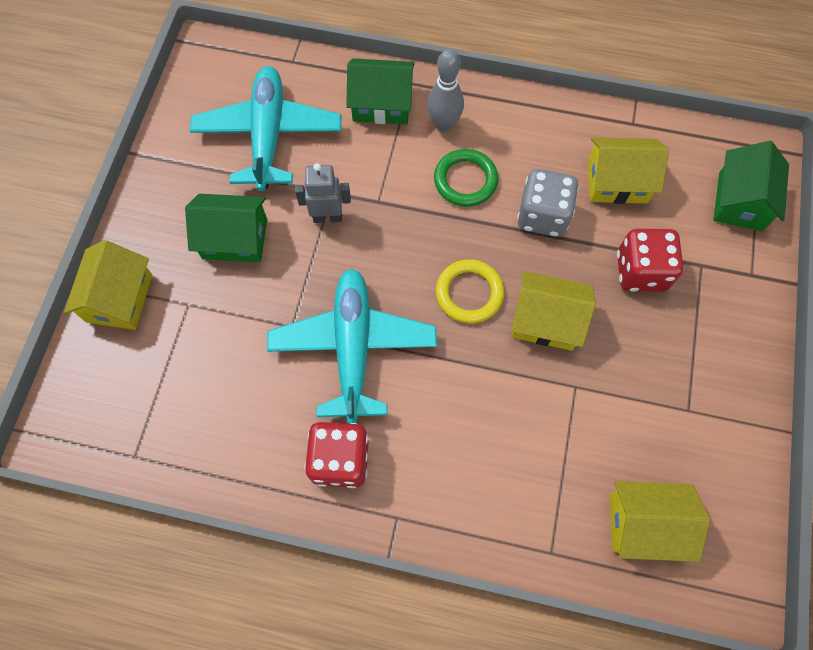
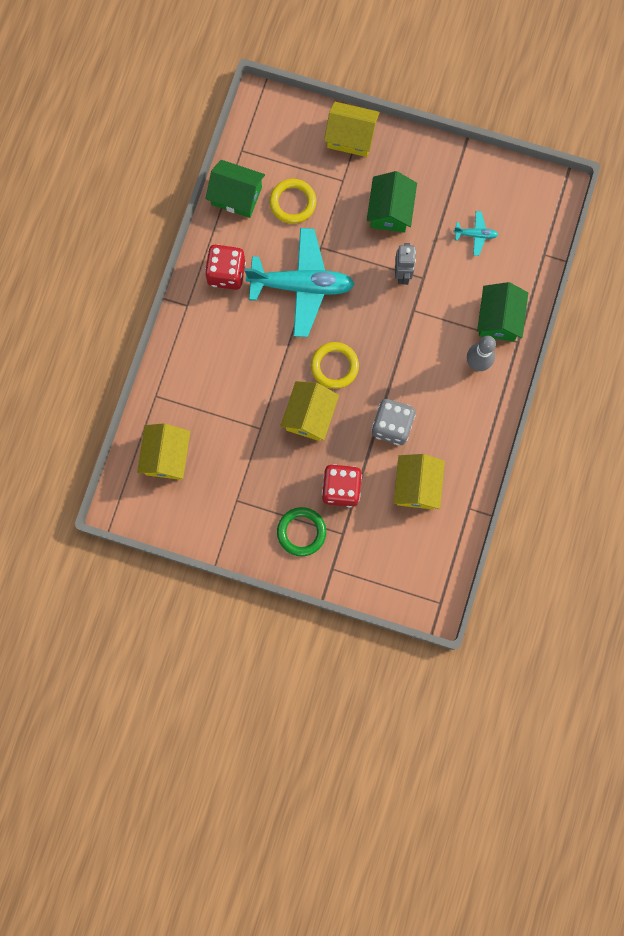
camera: 95 degrees right, 10 degrees up
(222, 371) = (292, 202): none -> yellow ring
(268, 135) = (475, 235): turquoise plane -> turquoise plane, size x0.42
(465, 180) = (426, 374): green ring -> green ring (301, 532)
(740, 201) = (393, 575): green house -> green house (236, 196)

